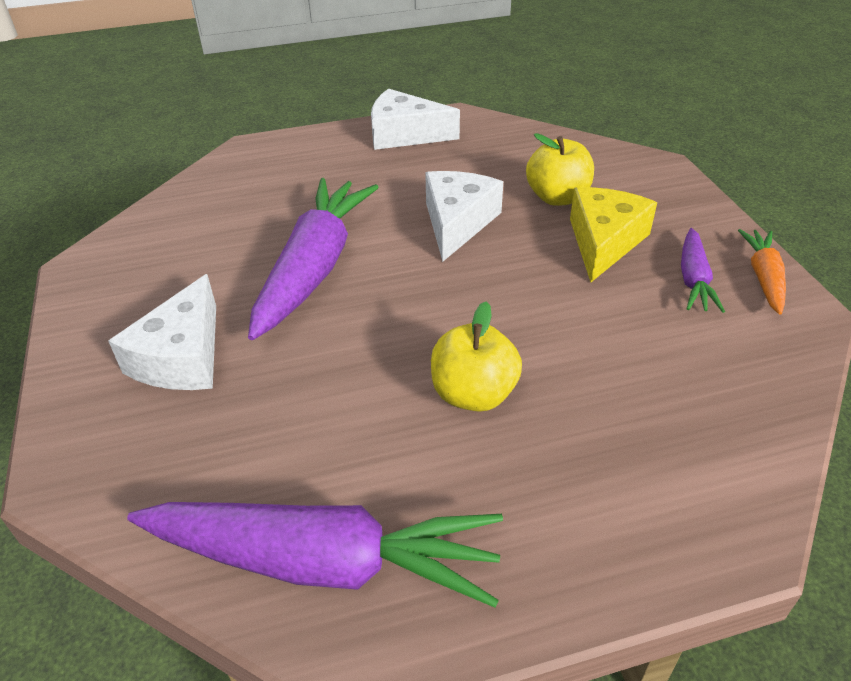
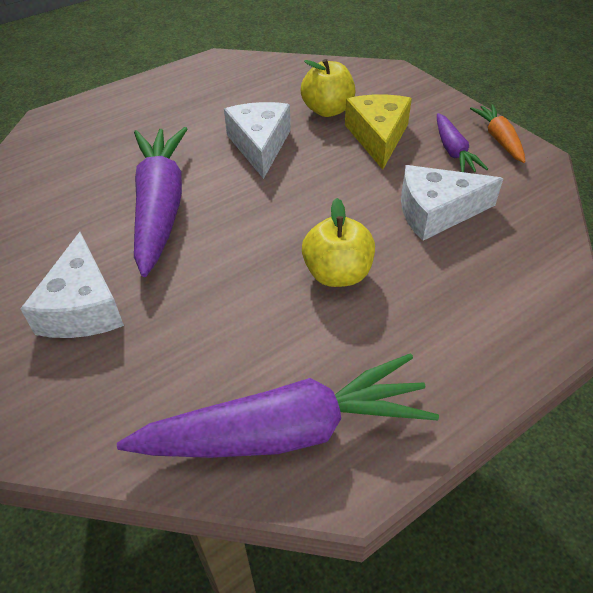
camera: 20 degrees left, 5 degrees up
(404, 134) = (181, 82): white cheese -> white cheese (436, 212)

